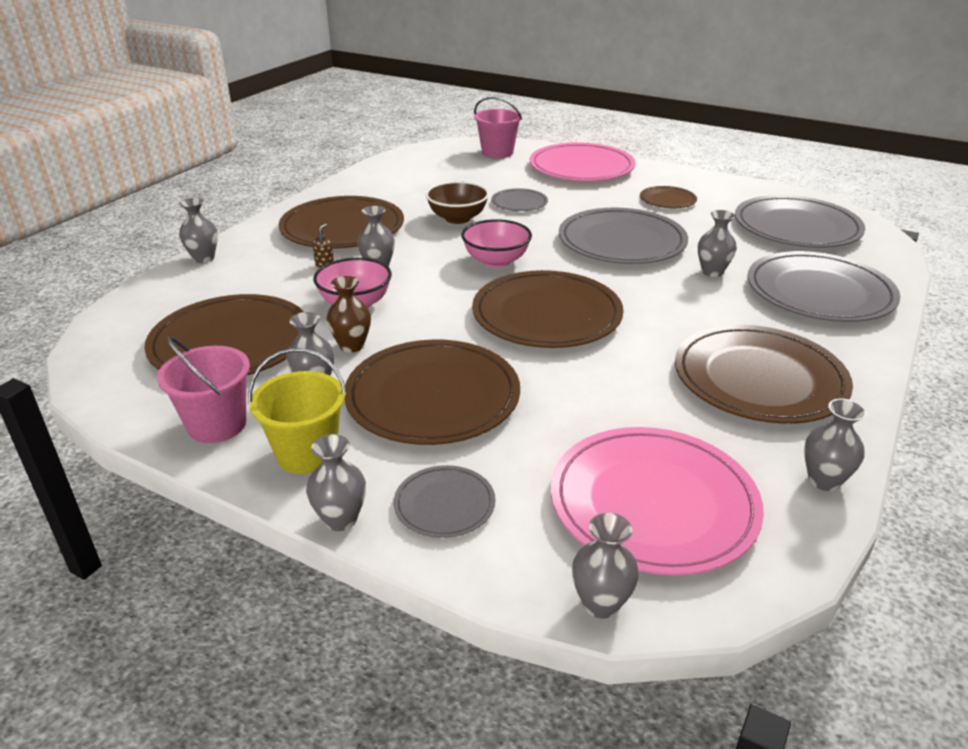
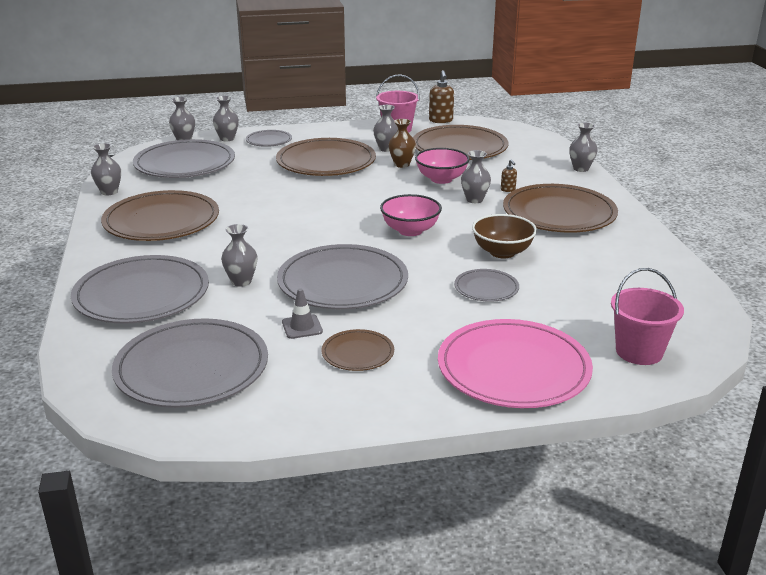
camera: 140 degrees right, 5 degrees down
(119, 414) = (441, 120): none -> brown soap dispenser
(307, 454) = (345, 134): yellow bucket -> none
(340, 519) = (301, 128): grey vase -> grey vase (227, 139)
(546, 315) = (324, 211): brown plate -> none
(653, 503) = (185, 164): pink plate -> grey plate
(691, 224) = (302, 327): none -> grey traffic cone

